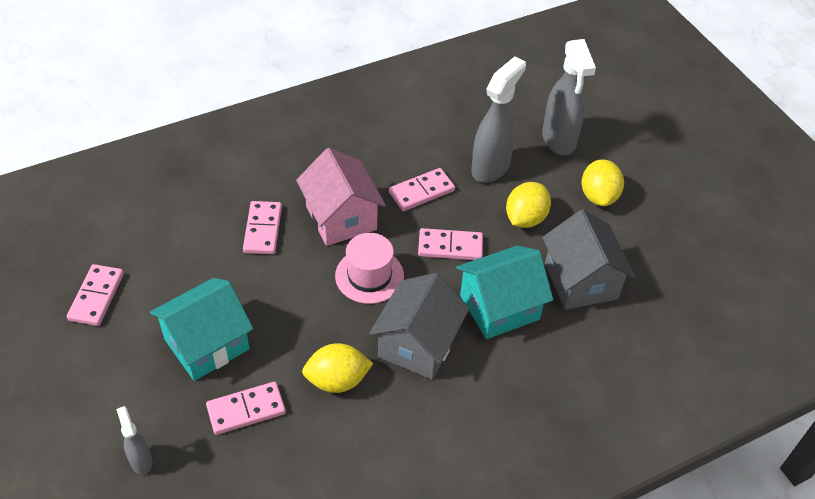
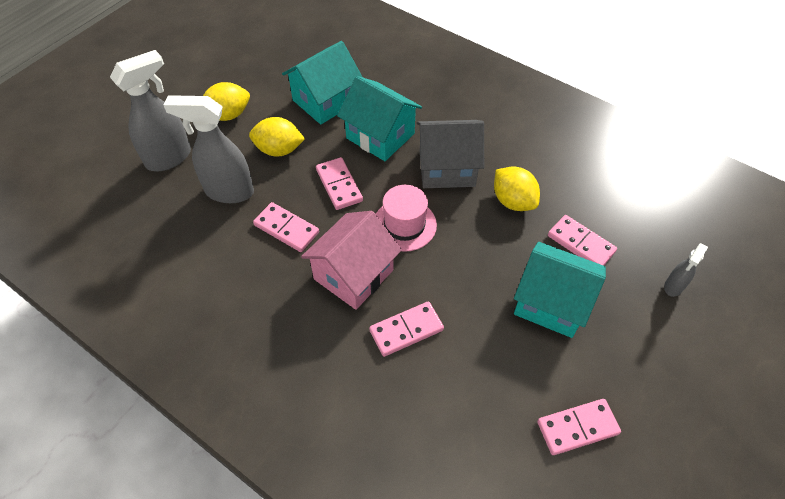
camera: 115 degrees left, 5 degrees up
(581, 281) = (325, 101): grey house -> turquoise house

